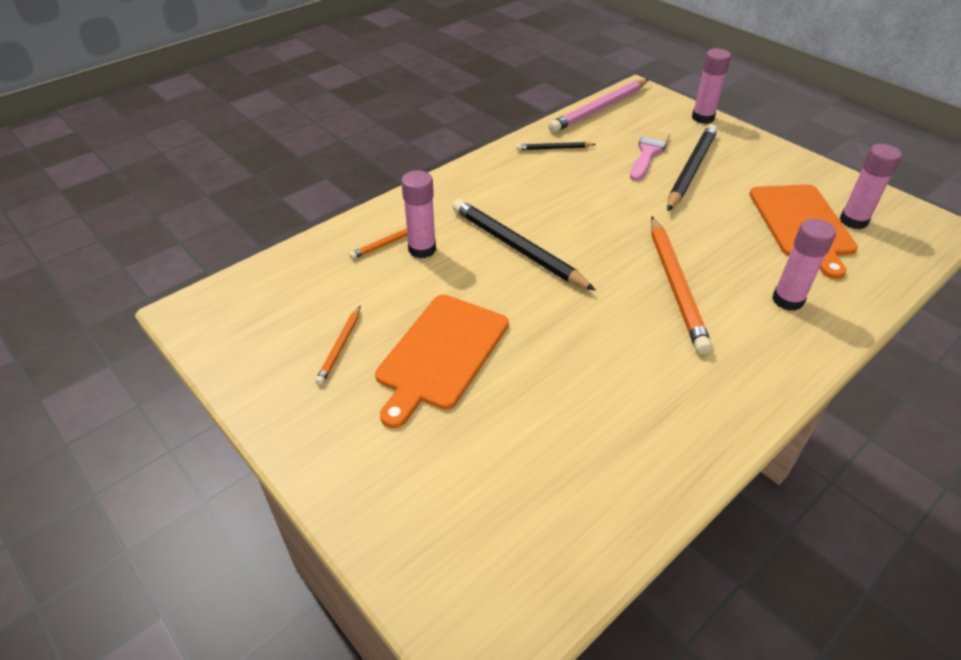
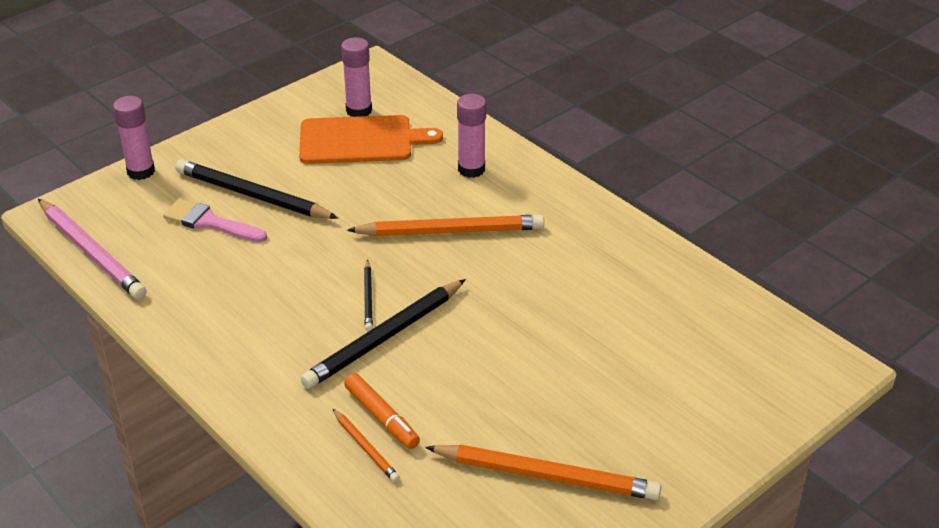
camera: 90 degrees left, 5 degrees down
(339, 347) = (547, 476): orange pencil -> orange pencil, size x2.00
(422, 249) = (382, 417): pink glue stick -> orange marker
(440, 354) = (552, 396): orange cutting board -> none
(554, 148) = (181, 299): black pencil -> black pencil (368, 298)

